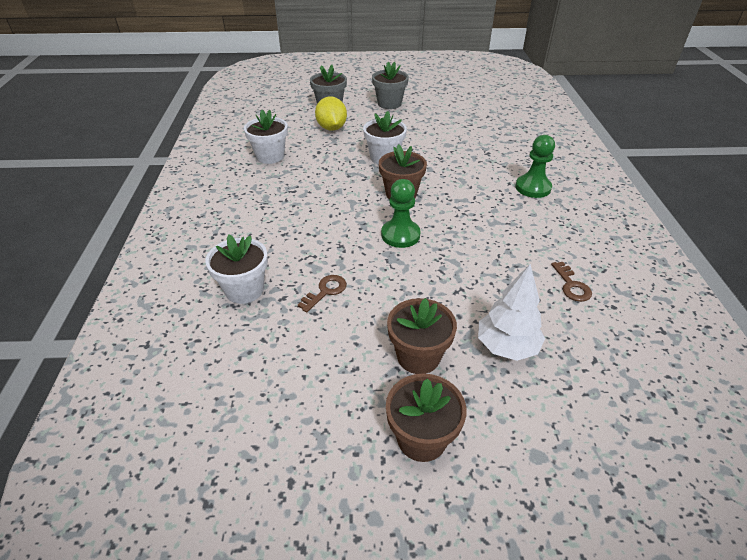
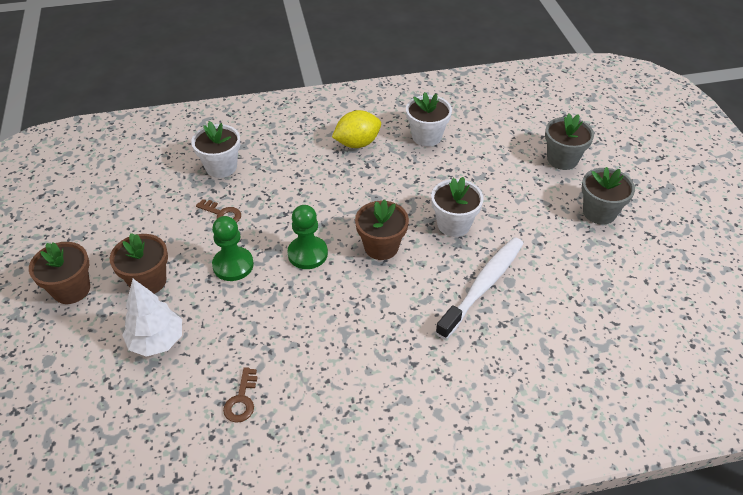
camera: 80 degrees right, 5 degrees up
(331, 128) = (507, 170): yellow lemon -> yellow lemon (357, 143)
(451, 155) = (482, 286): none -> white toothbrush
(533, 188) = (427, 373): green pawn -> green pawn (233, 265)
(571, 285) = (241, 400): brown key -> brown key turned 60 degrees counterclockwise

